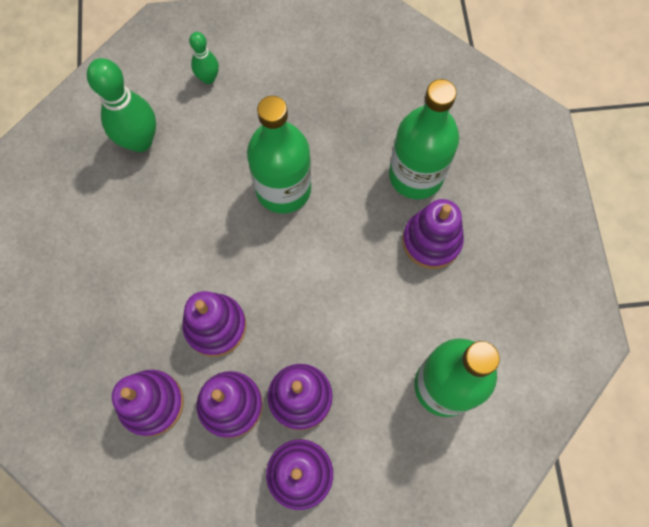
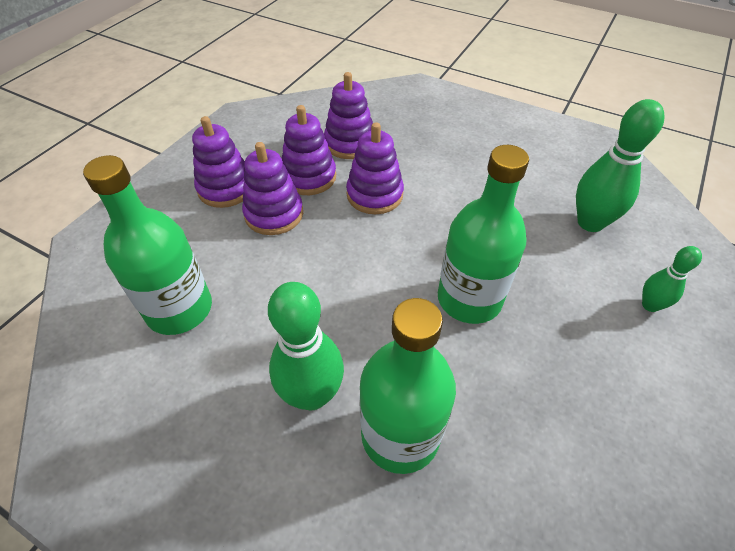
camera: 125 degrees right, 20 degrees down
(431, 241) = (312, 394): purple stacking toy -> green bowling pin

